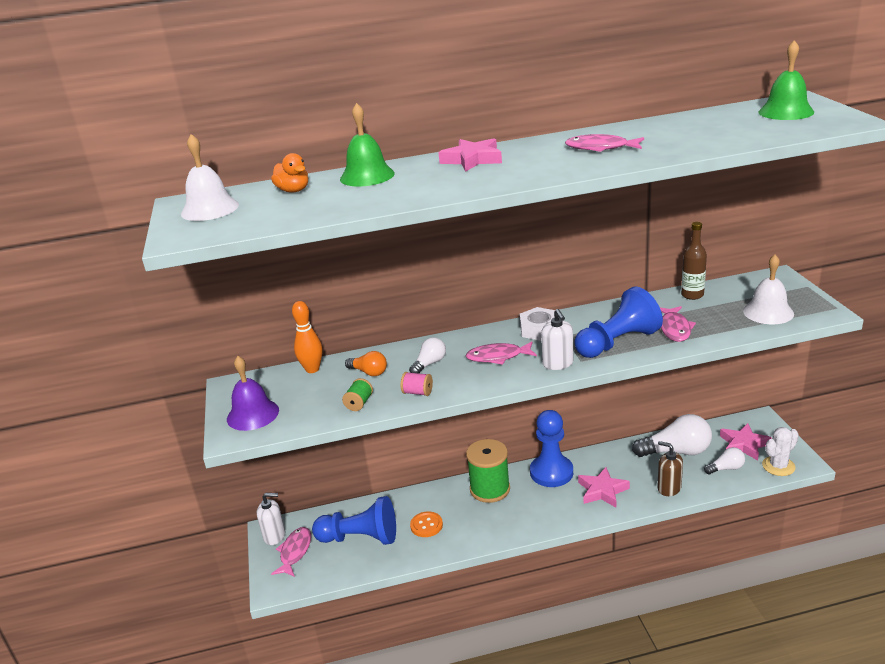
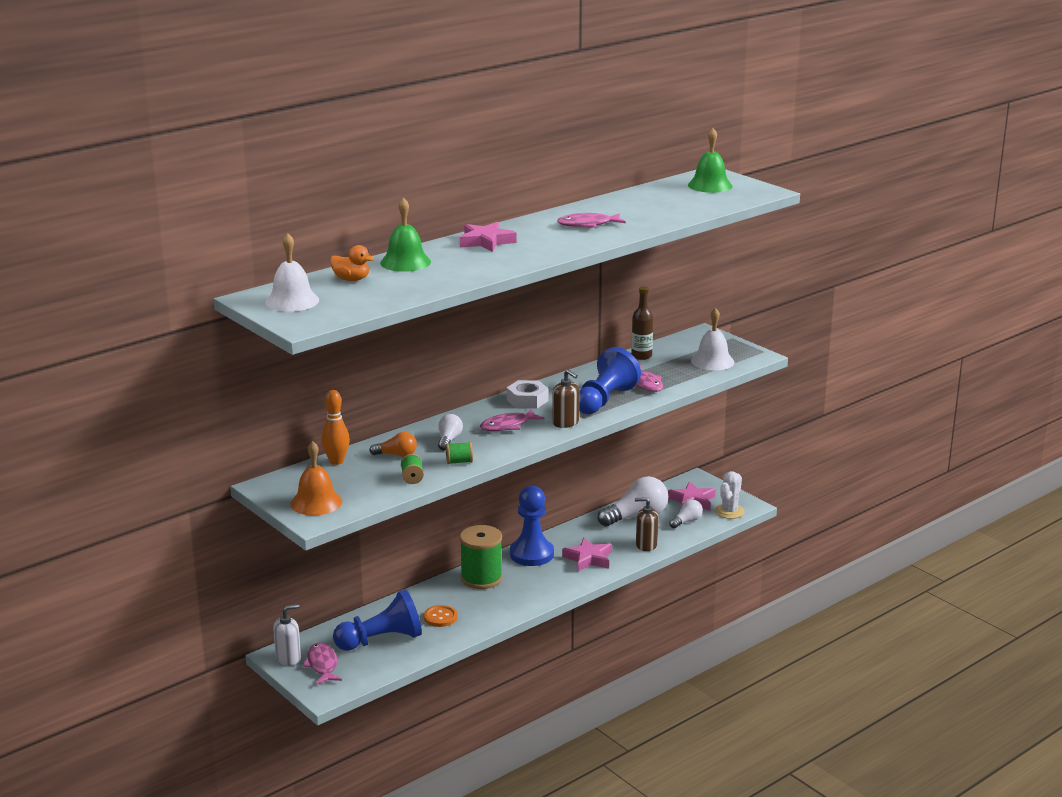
camera: 30 degrees left, 5 degrees down
(253, 414) = (316, 502): purple bell -> orange bell
(417, 392) = (459, 462): pink spool -> green spool
(558, 363) = (565, 423): white soap dispenser -> brown soap dispenser

